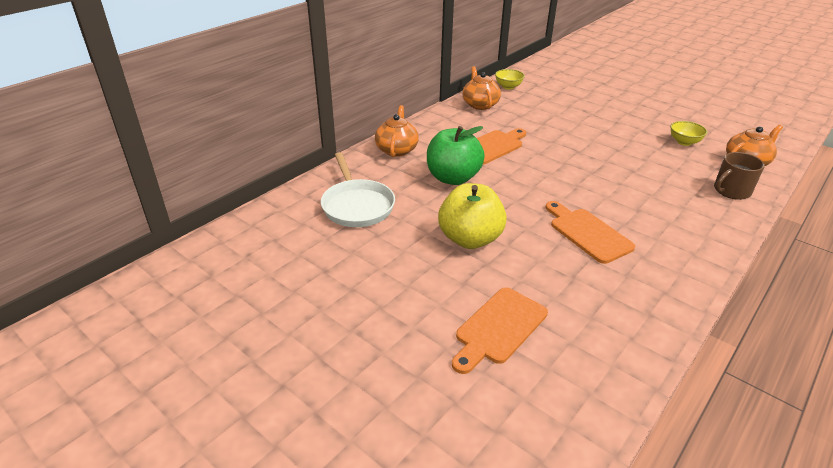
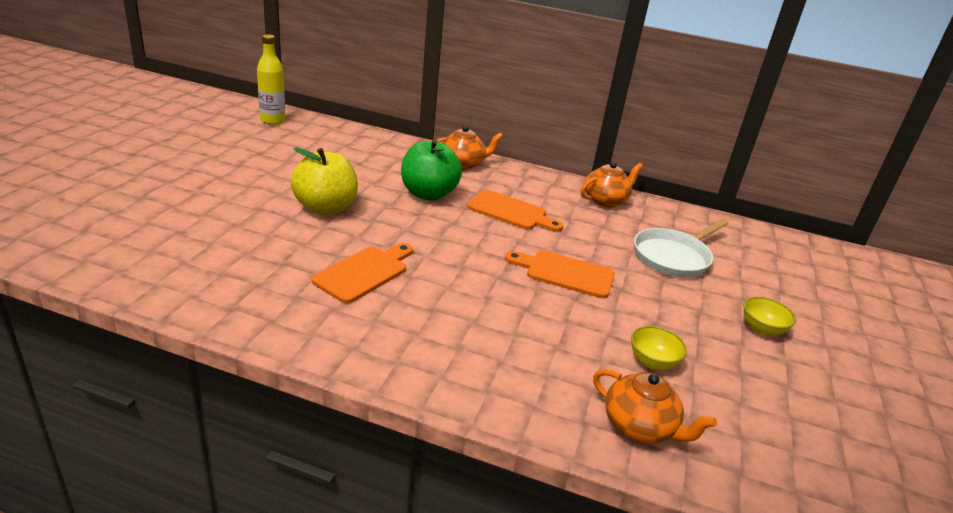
camera: 65 degrees right, 5 degrees down
(231, 251) = (272, 120): none -> yellow bottle
(357, 205) = (355, 155): white pan -> white pan (674, 257)
(498, 328) = (200, 227): orange cutting board -> orange cutting board (565, 273)
(508, 87) = (675, 216): yellow bowl -> yellow bowl (762, 329)
(731, 191) = (532, 398): brown mug -> none

